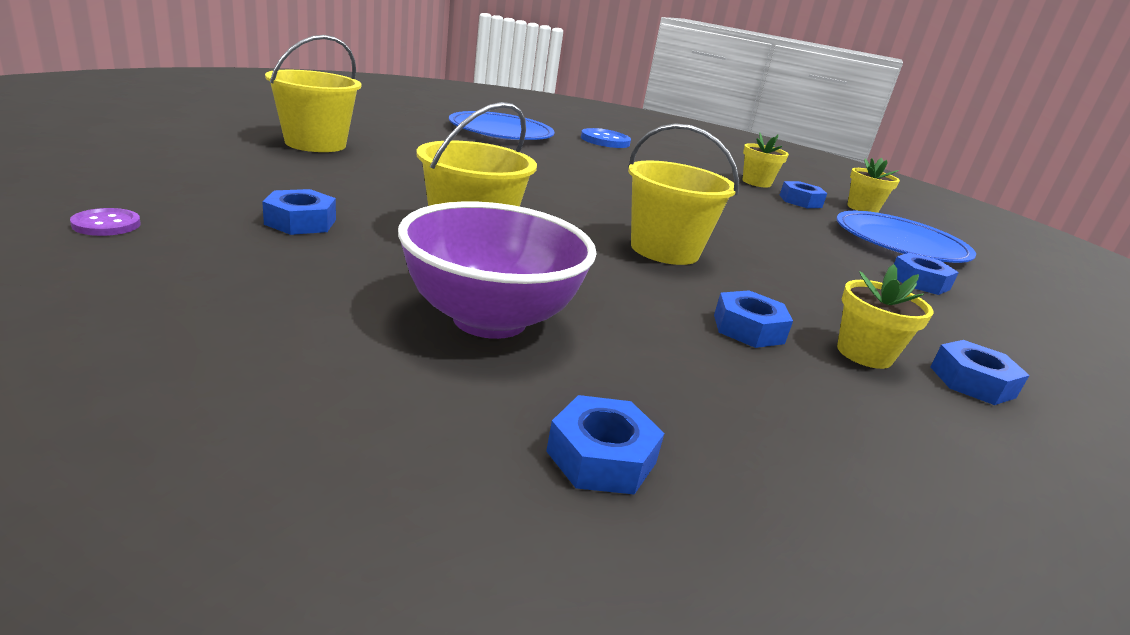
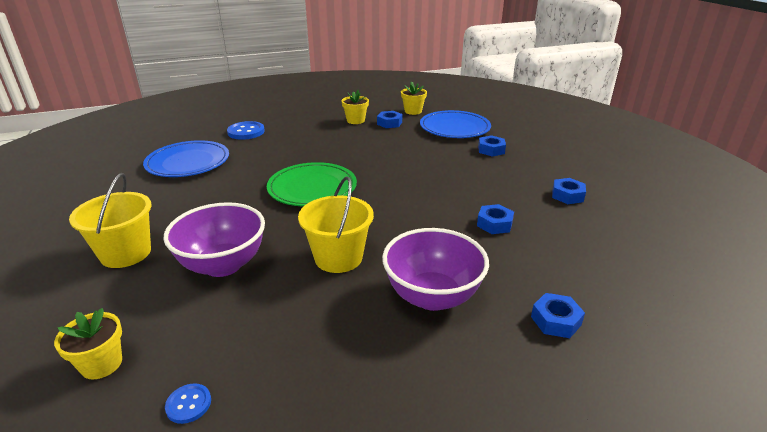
camera: 40 degrees left, 5 degrees up
(106, 224) = (188, 404): purple button -> blue button
(300, 222) = (261, 314): blue nut -> none
(360, 184) = (223, 265): none -> purple bowl
(575, 192) = (312, 188): none -> green plate
(664, 250) = (406, 201): yellow bucket -> none
(864, 354) = (533, 207): yellow flower pot -> yellow flower pot (101, 364)

